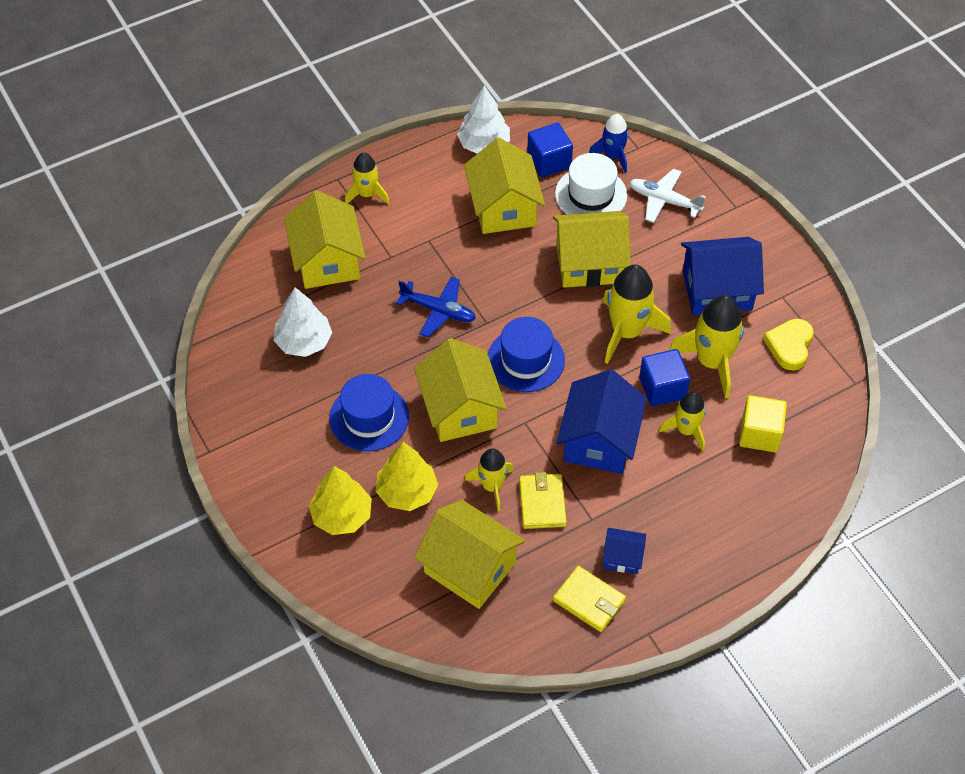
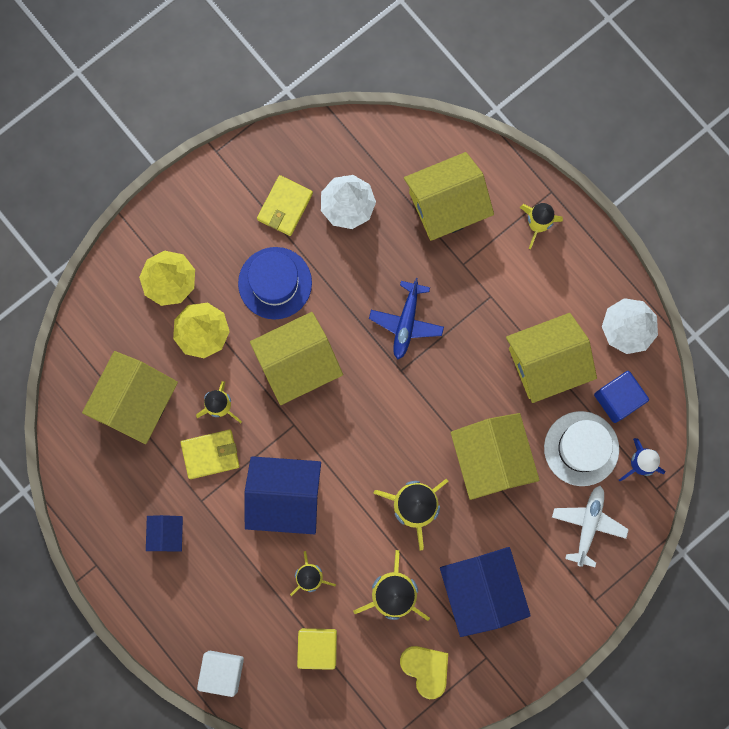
camera: 80 degrees right, 25 degrees up
(526, 360) = (364, 415): blue hat -> none
(589, 600) = (120, 510): yellow wallet -> yellow wallet (285, 206)
(662, 388) = (354, 549): blue cube -> none
(778, 524) = (222, 672): none -> white cube
(789, 346) = (426, 669): yellow heart -> yellow heart turned 45 degrees clockwise

